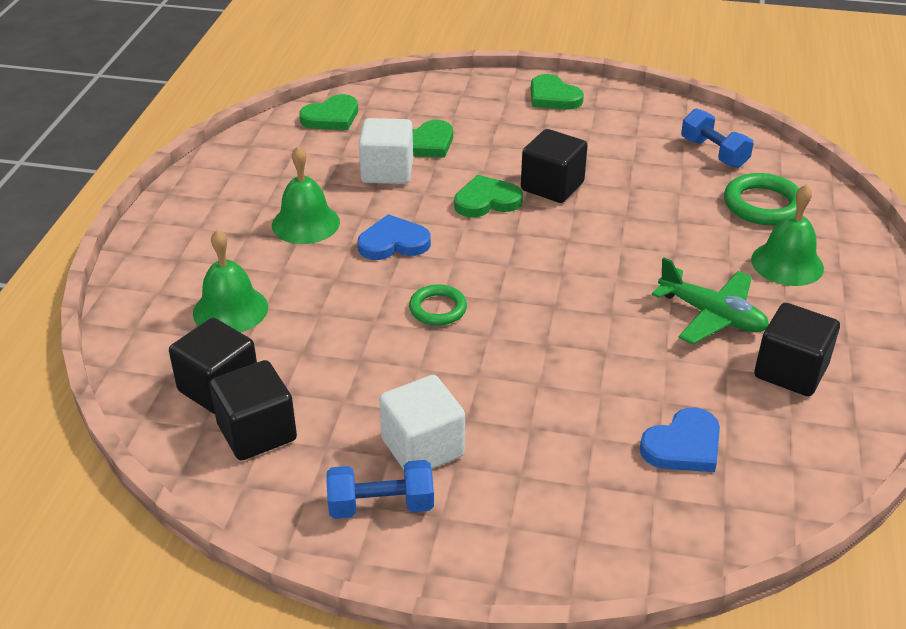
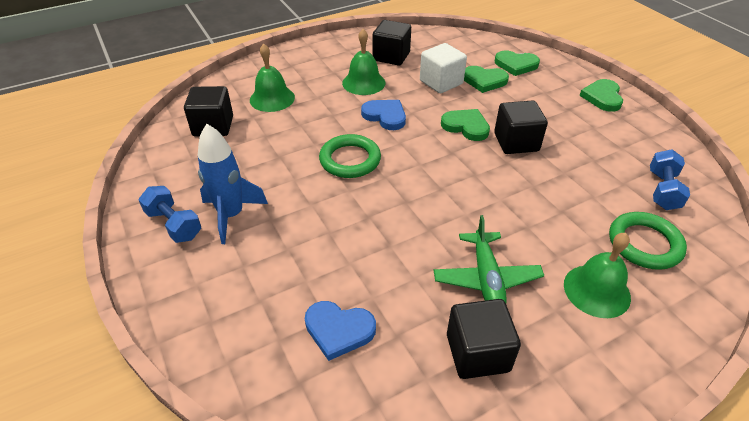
camera: 50 degrees right, 5 degrees up
(257, 432) = (192, 154): black cube -> black cube (391, 56)
(331, 117) = (459, 43): green heart -> green heart (516, 65)
(423, 447) = (231, 215): white cube -> blue rocket
(438, 309) = (350, 160): green ring -> green ring, size x1.55

